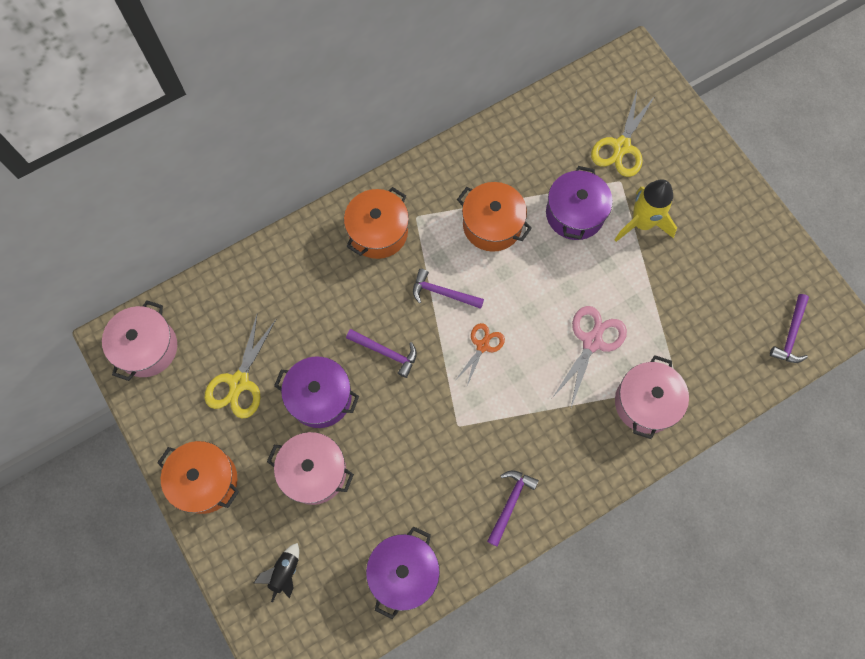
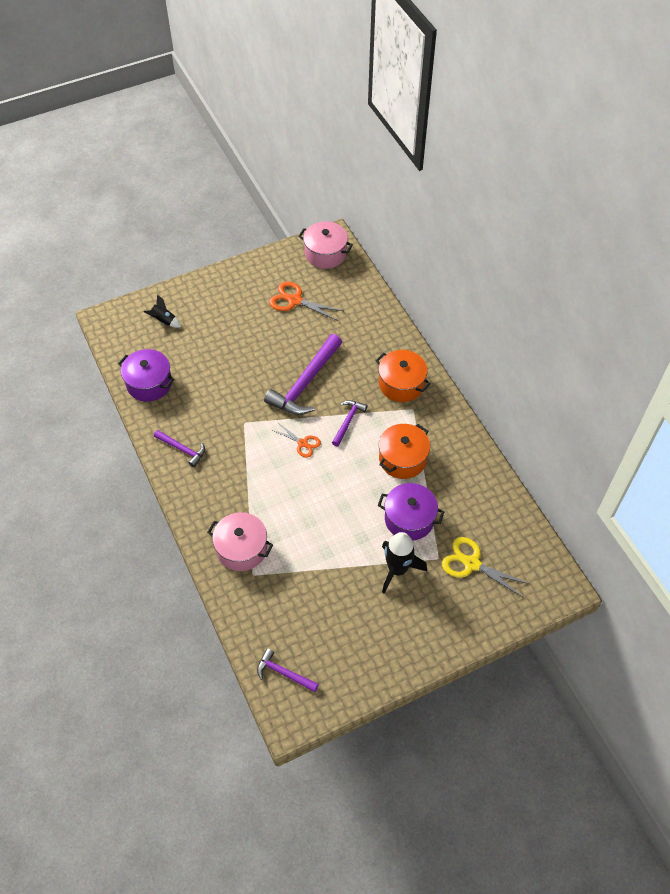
camera: 95 degrees right, 15 degrees down
(205, 481) = (231, 282): orange pot -> none
(239, 382) = (295, 300): yellow scissors -> orange scissors
(314, 472) = (226, 338): pink pot -> none
(320, 397) = (277, 344): purple pot -> none
(386, 353) = (305, 383): purple hammer -> purple hammer, size x1.91
(592, 342) = (296, 517): pink scissors -> none
(642, 223) = (397, 569): yellow rocket -> black rocket

